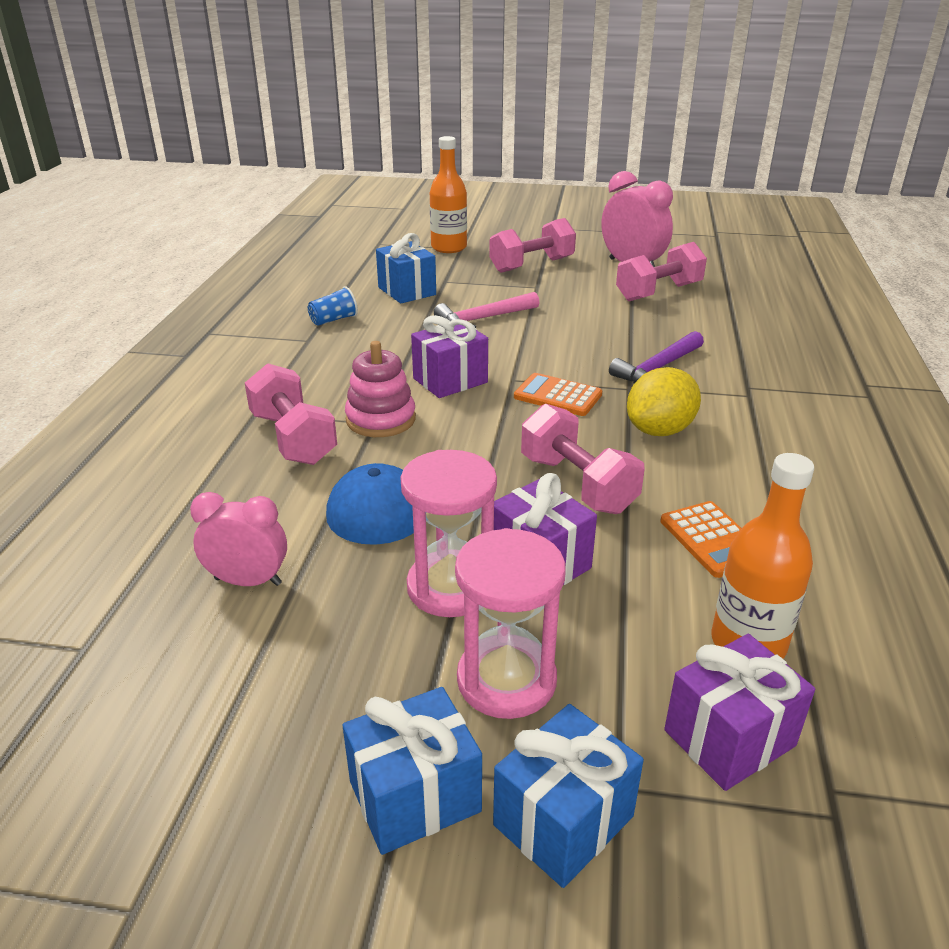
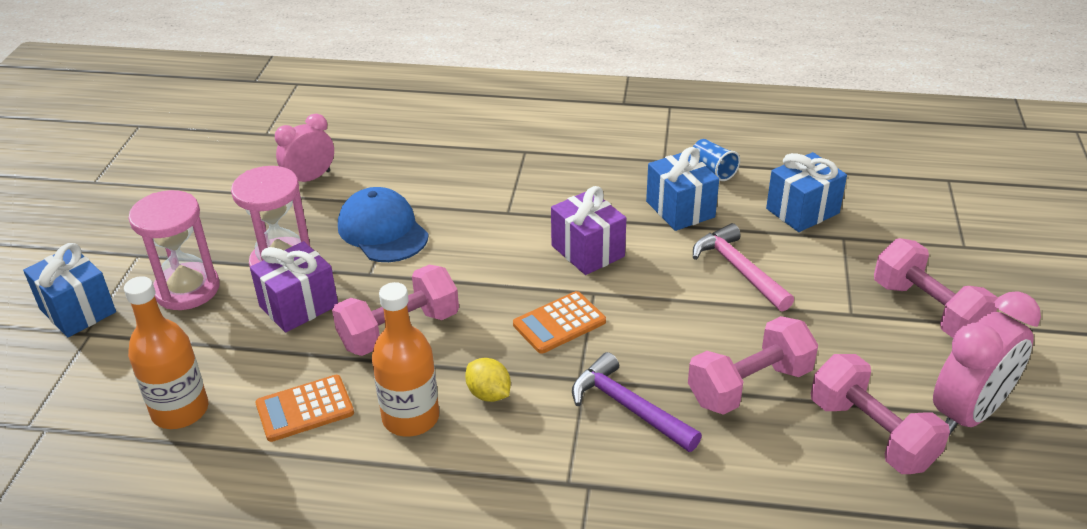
camera: 90 degrees right, 5 degrees up
(248, 581) = (310, 178): pink clock -> pink clock turned 135 degrees counterclockwise
(293, 438) = (483, 174): pink dumbbell -> pink dumbbell (749, 386)
(381, 419) = (513, 215): pink stacking toy -> none
(414, 796) = (117, 257): blue gift -> blue gift (680, 209)
(449, 247) = (960, 236): orange bottle -> orange bottle (410, 418)
(557, 396) = (559, 323): orange calculator -> orange calculator turned 150 degrees counterclockwise
(659, 430) = (489, 394): yellow lemon -> yellow lemon, size x0.59
(729, 738) = (102, 387): purple gift -> none

